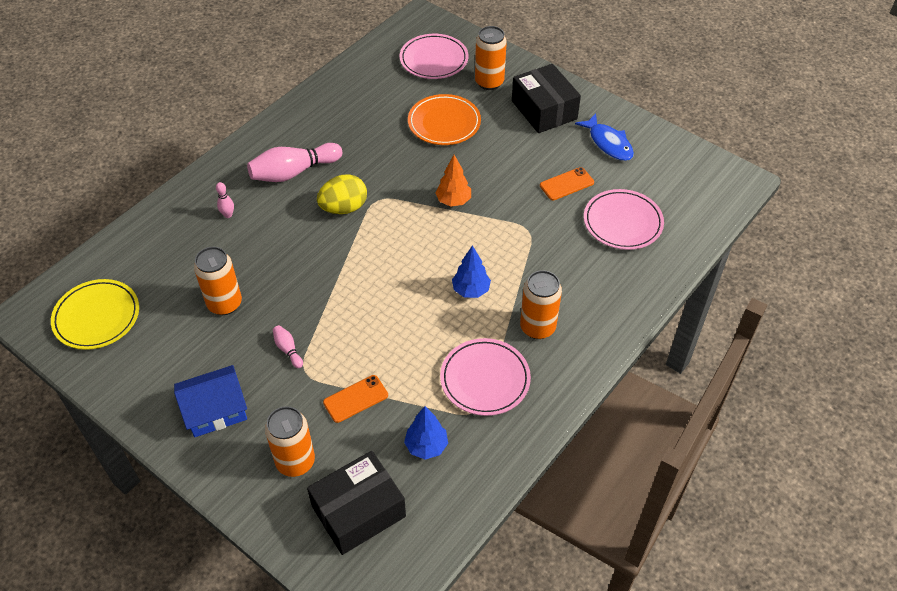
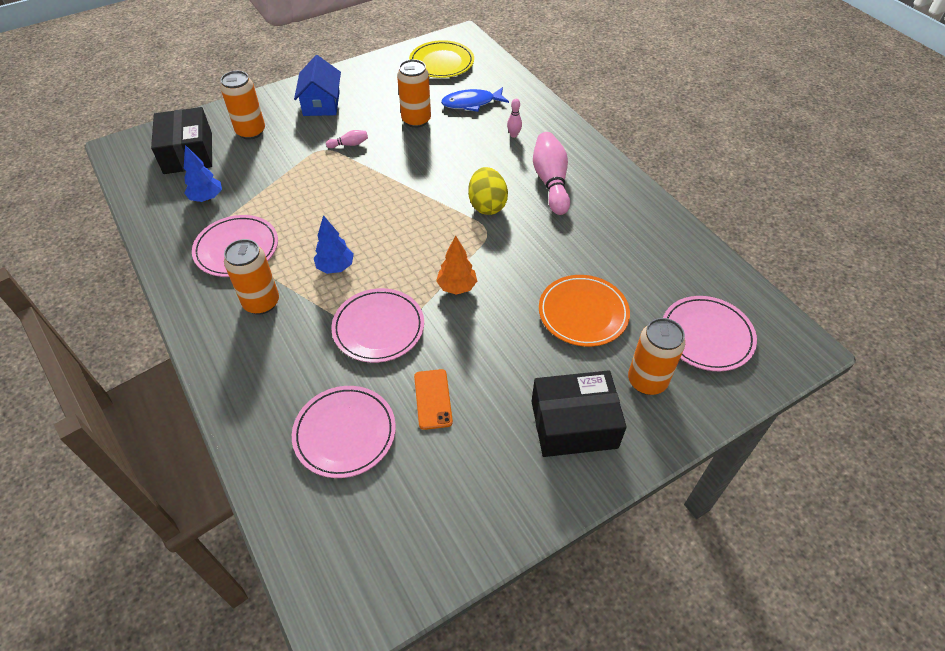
camera: 110 degrees right, 0 degrees up
(355, 399) = (278, 170): orange phone -> none
(521, 236) = (378, 328): none -> pink plate
(608, 143) = (482, 476): blue fish -> blue fish (471, 103)

